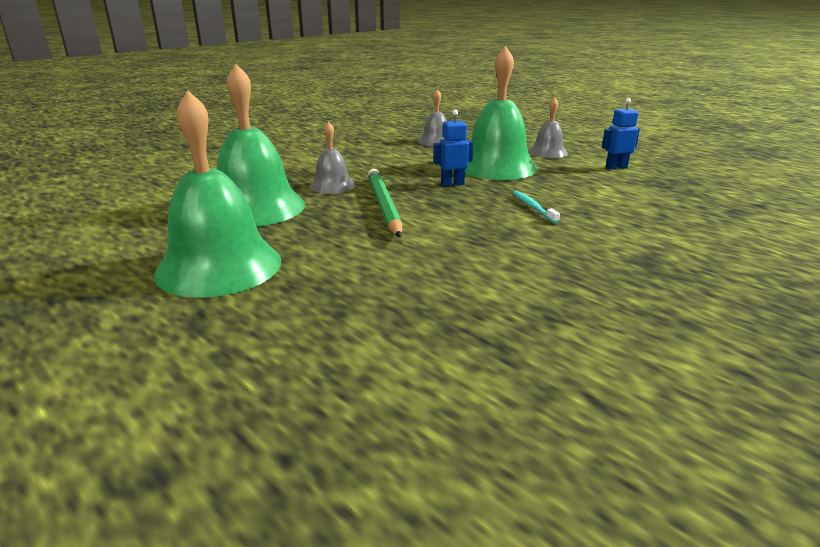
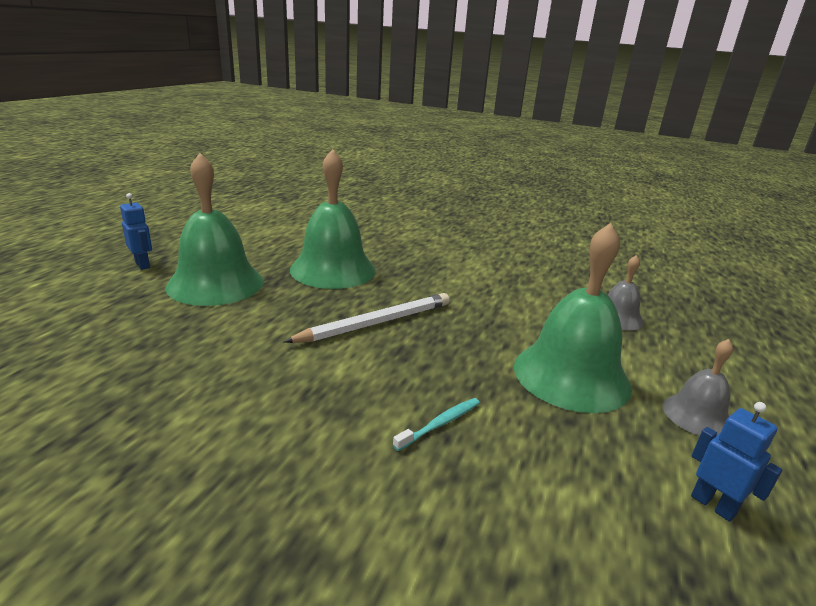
camera: 65 degrees right, 0 degrees up
(332, 185) = (410, 288): grey bell -> none
(384, 205) = (376, 323): green pencil -> white pencil
(452, 184) = (473, 352): blue robot -> blue robot (143, 265)

